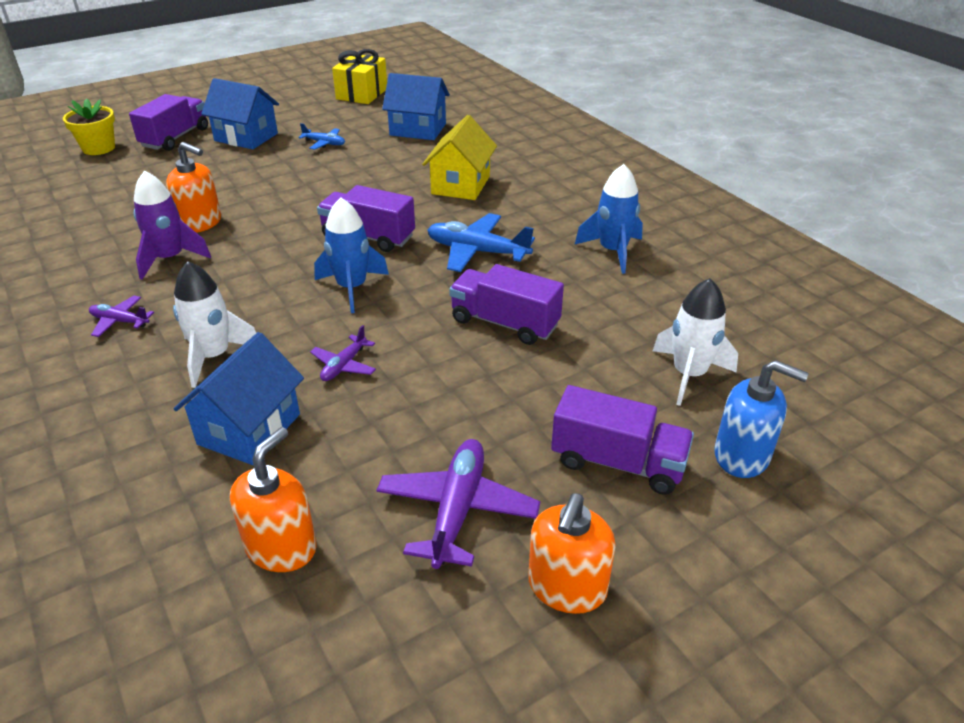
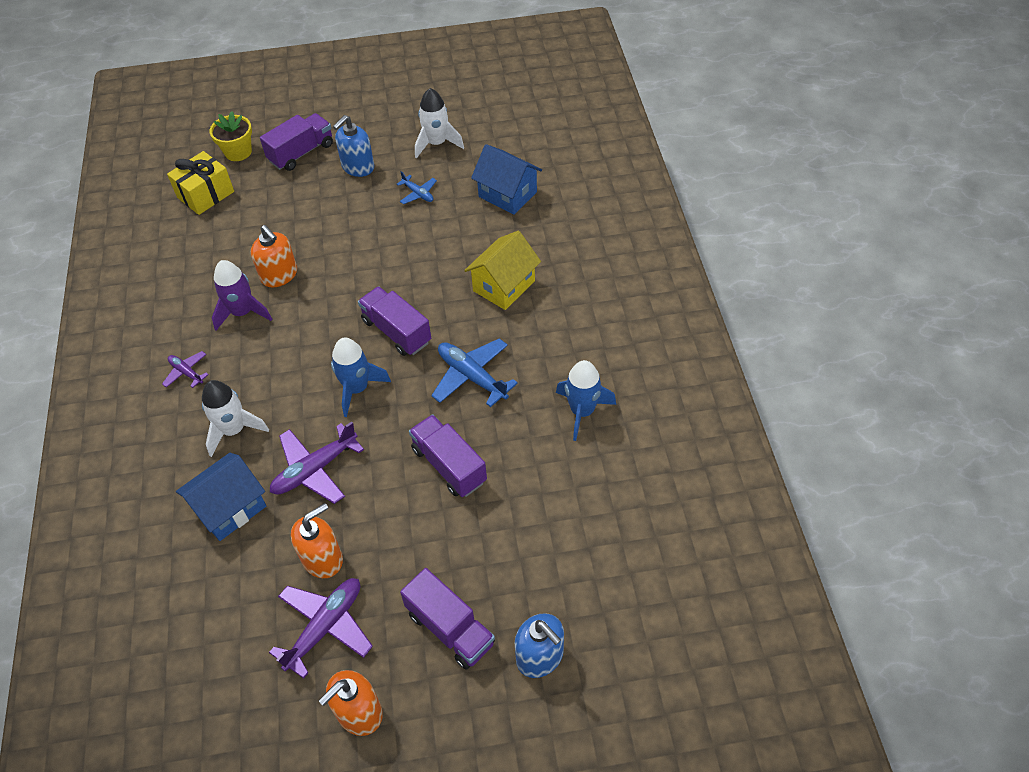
camera: 25 degrees right, 15 degrees up
(246, 137) = (358, 167): blue house -> blue soap dispenser
(281, 547) = (210, 614): orange soap dispenser -> orange soap dispenser (322, 559)
(344, 365) = (315, 469): purple plane -> purple plane, size x1.82
(362, 94) = (484, 125): yellow gift -> yellow gift (205, 194)
(689, 375) = (554, 567): white rocket -> white rocket (436, 144)

